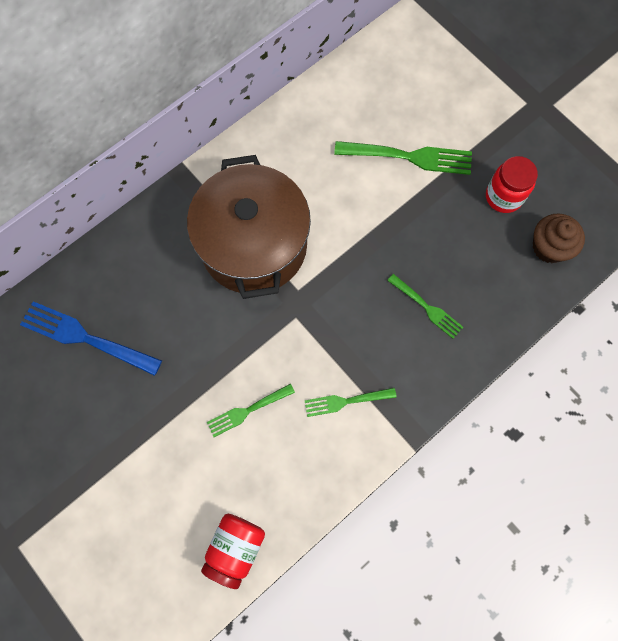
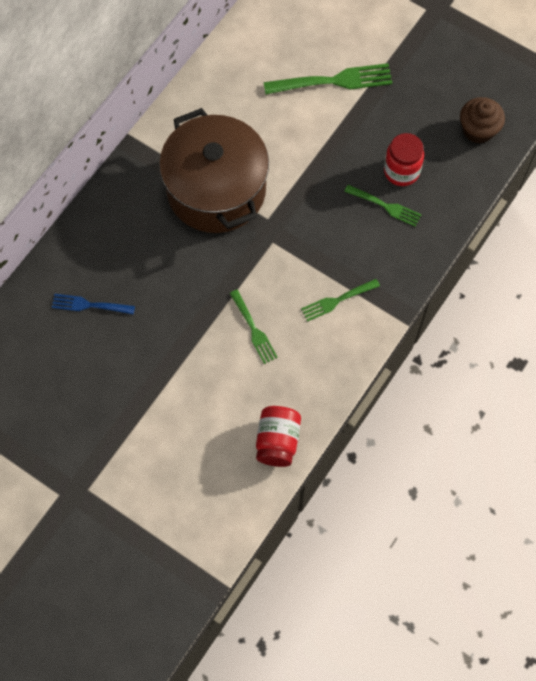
camera: 15 degrees left, 5 degrees down
(85, 338) = (89, 305): blue fork -> blue fork, size x0.60
(247, 410) = (253, 329): green fork -> green fork turned 75 degrees counterclockwise
(503, 197) = (427, 96): red jar -> red jar (401, 171)

